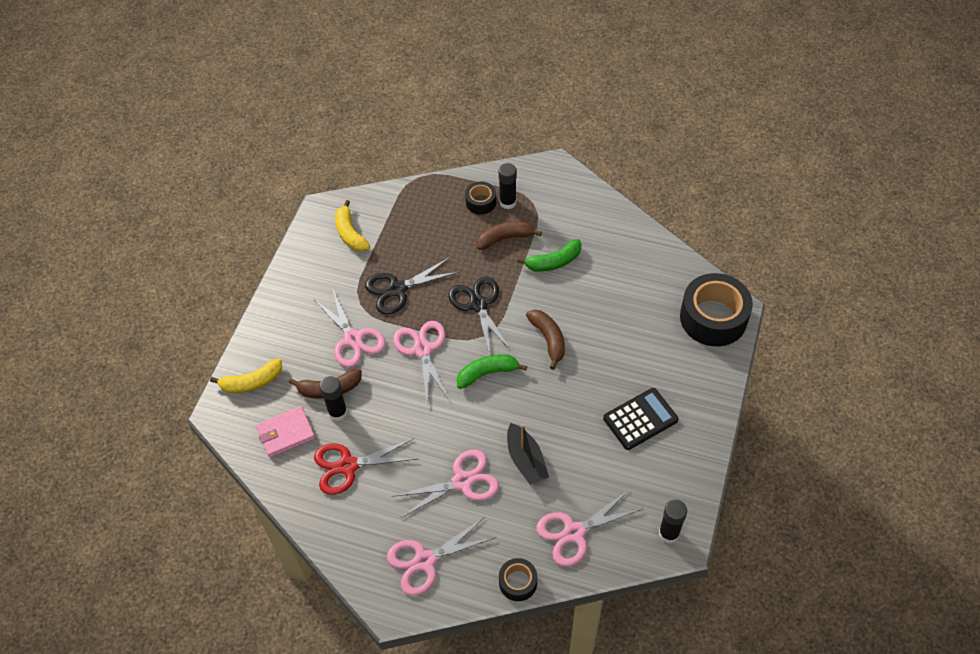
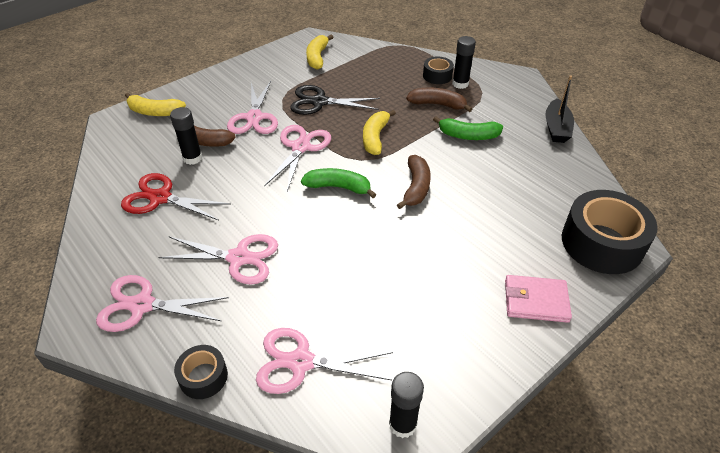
camera: 30 degrees right, 10 degrees down
(286, 433) = (141, 154): pink wallet -> pink wallet (536, 301)
(478, 305) = (375, 137): black scissors -> yellow banana
(526, 460) = (311, 271): black boat -> black boat (556, 128)
(640, 419) = (456, 294): black calculator -> none

